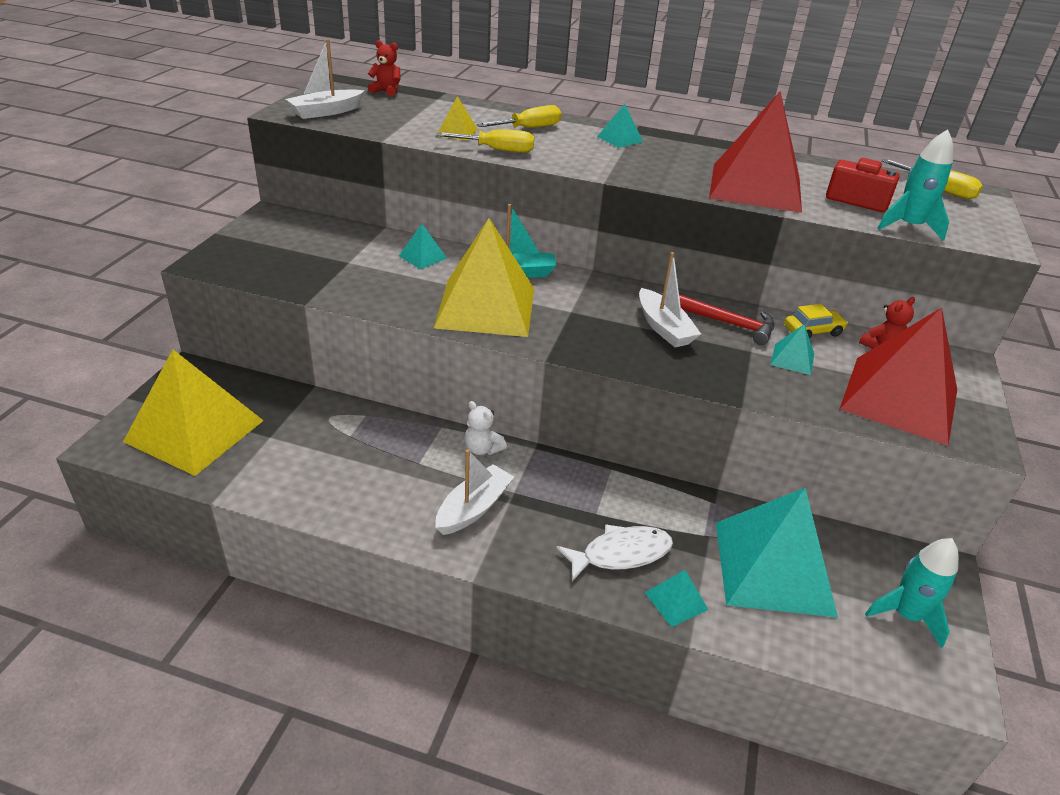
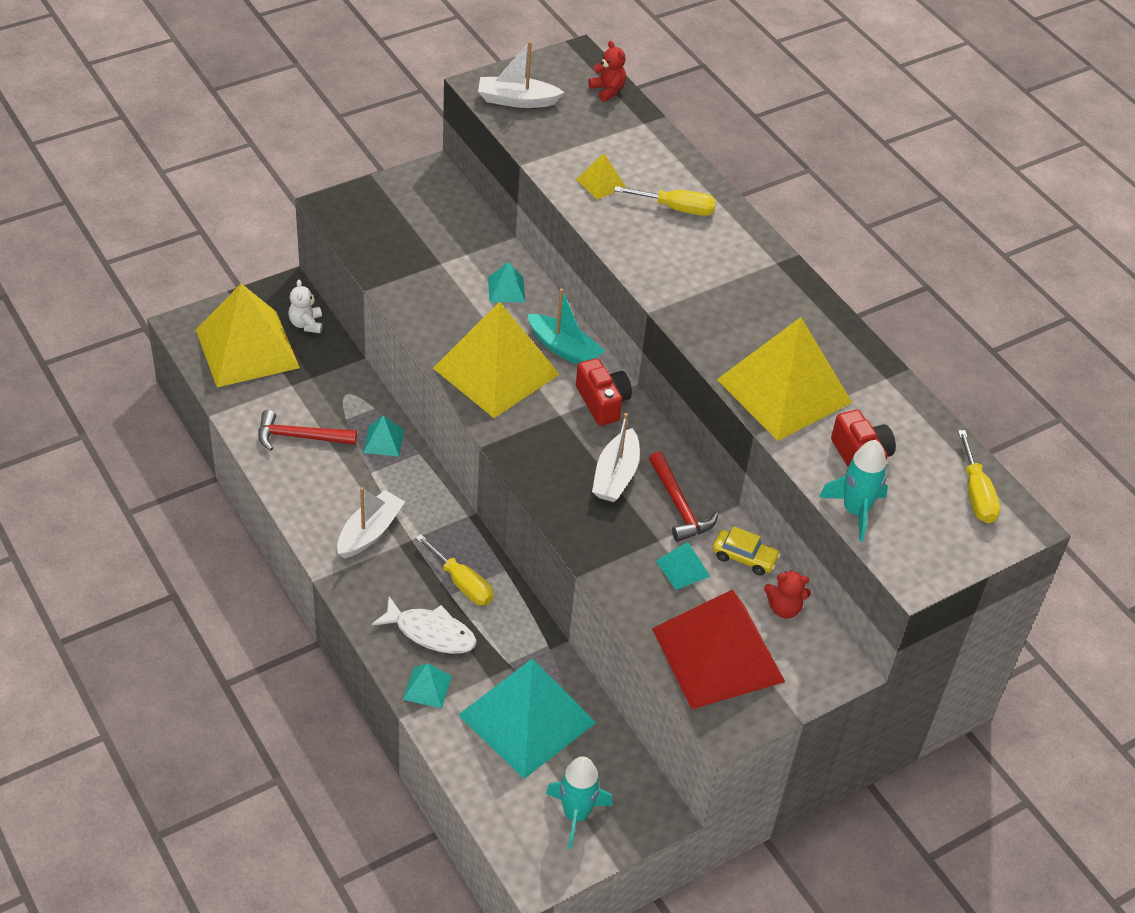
camera: 40 degrees right, 10 degrees up
(323, 471) = (300, 437): none -> red hammer
(473, 508) = (369, 532): white boat -> white boat turned 45 degrees counterclockwise
(482, 449) = (428, 491): white teddy bear -> white teddy bear (306, 324)
(497, 150) = (606, 225): yellow screwdriver -> yellow screwdriver (462, 583)
(587, 290) = (602, 402): none -> red camera
(619, 139) = (746, 265): turquoise pyramid -> turquoise pyramid (383, 441)
(755, 187) = (784, 390): red pyramid -> yellow pyramid

